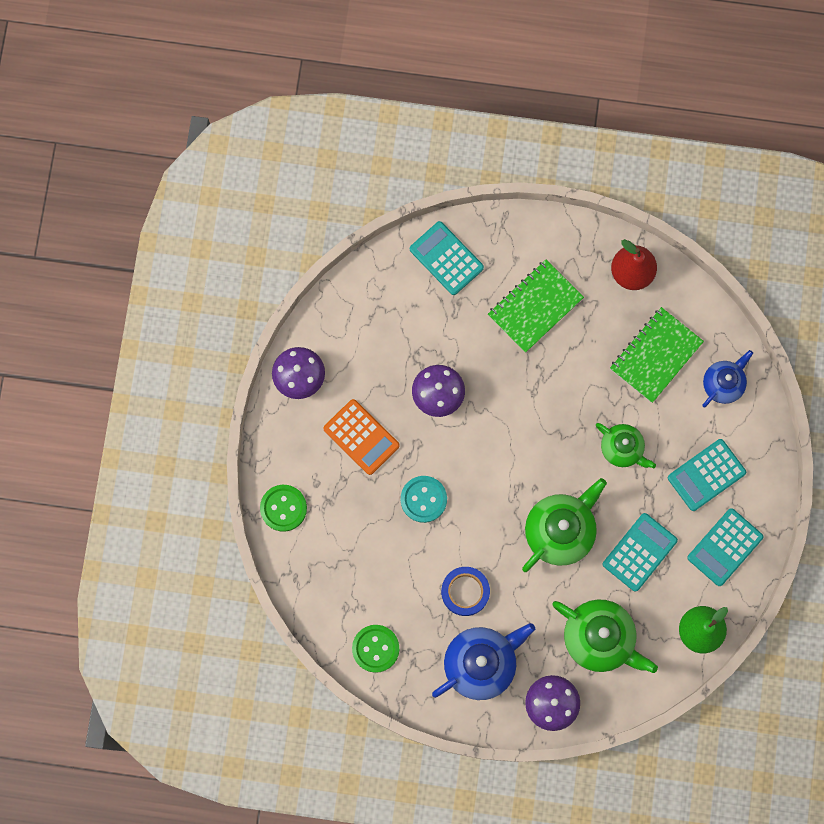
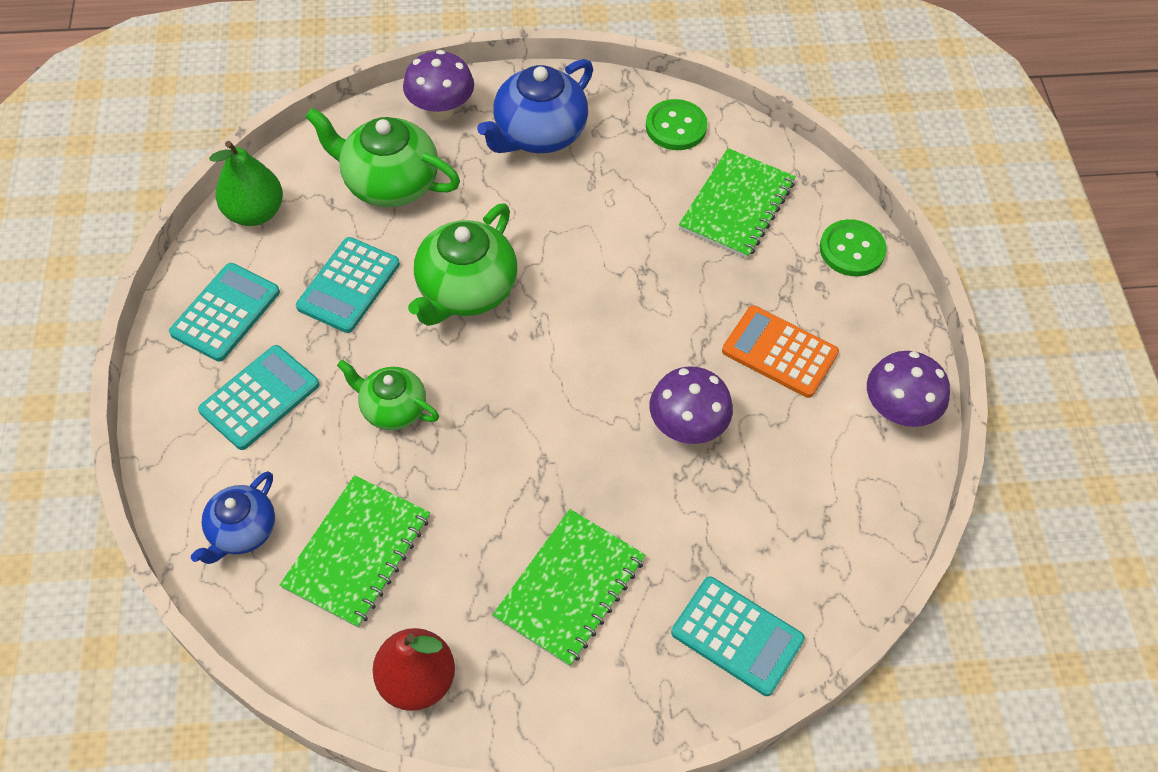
camera: 165 degrees right, 20 degrees down
(352, 564) = (737, 205): none -> green notebook
(423, 499) = (666, 293): turquoise button -> none
(465, 591) = (579, 202): blue tape -> none

